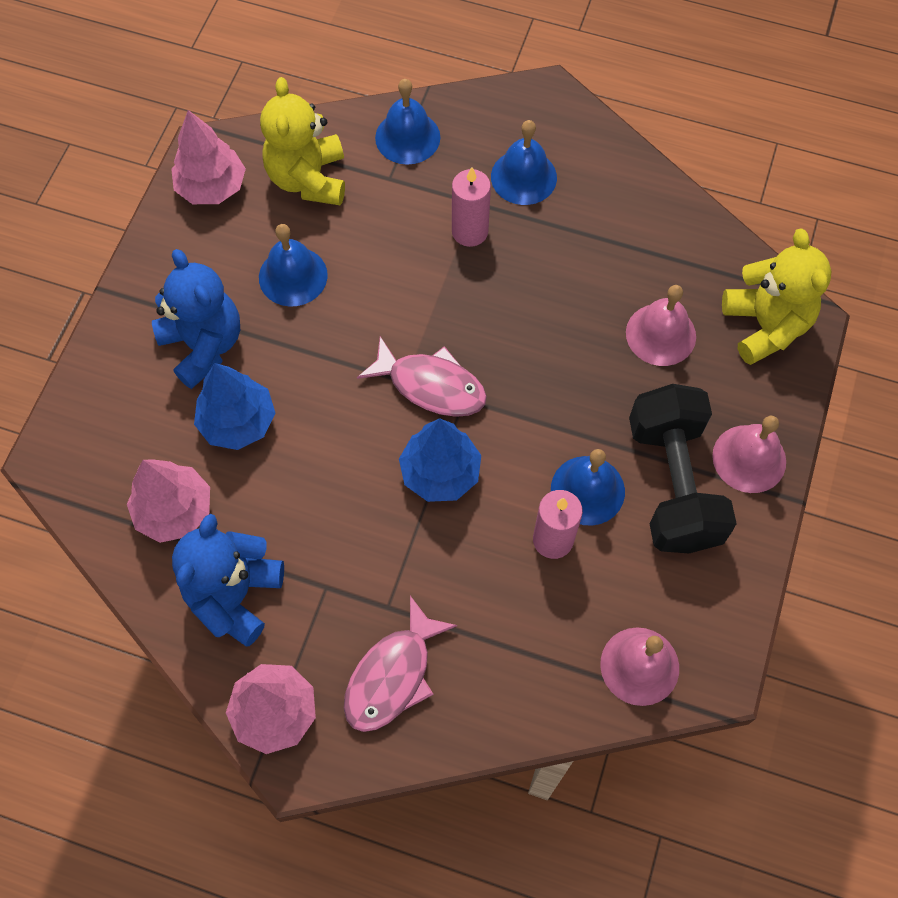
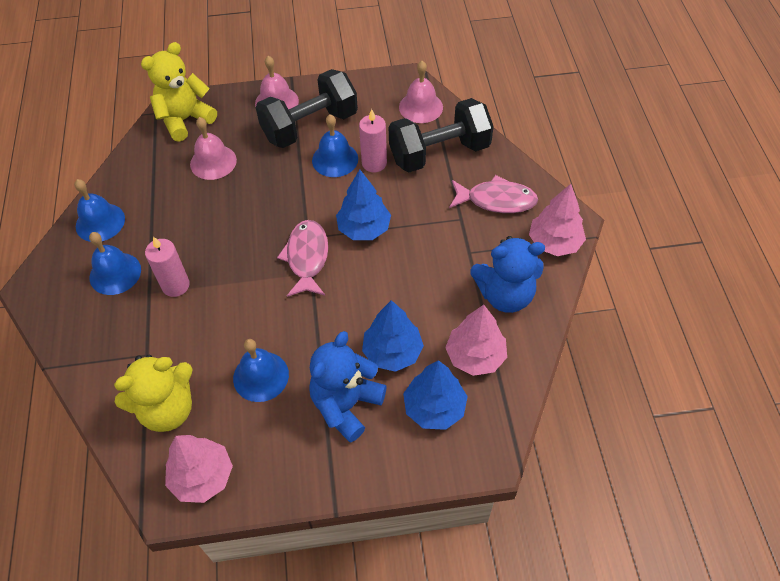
camera: 115 degrees left, 10 degrees down
(141, 432) = (434, 408): none -> blue tree
(407, 137) = (102, 359): blue bell -> blue bell (100, 222)
(527, 643) = (439, 153): none -> black dumbbell

